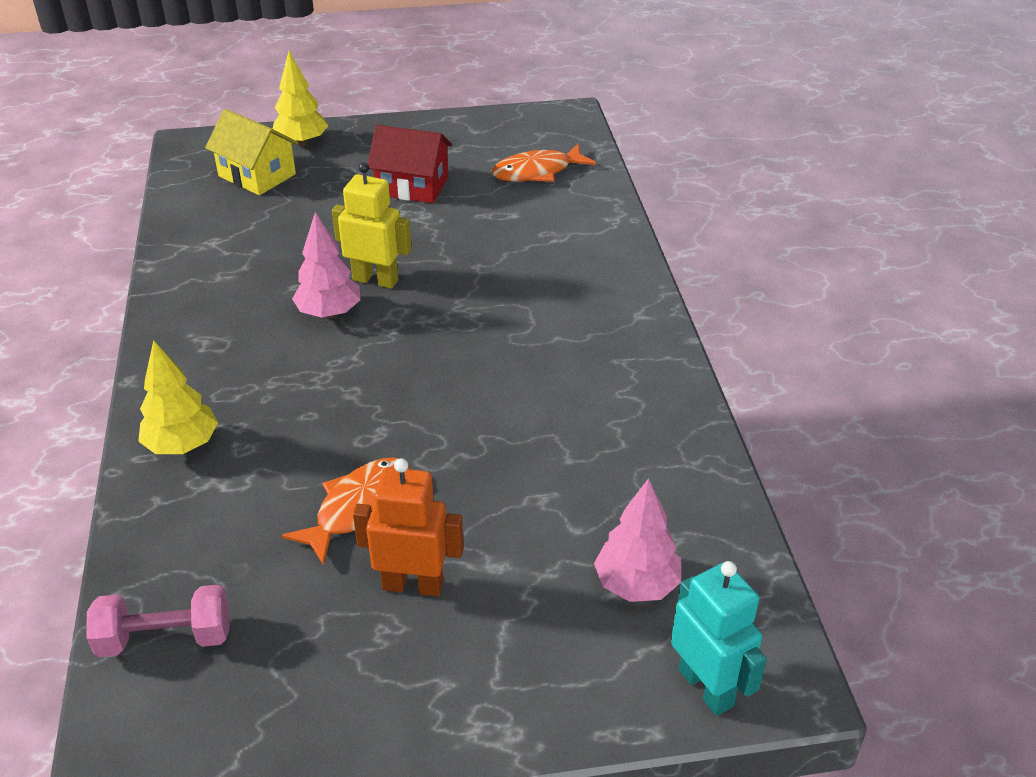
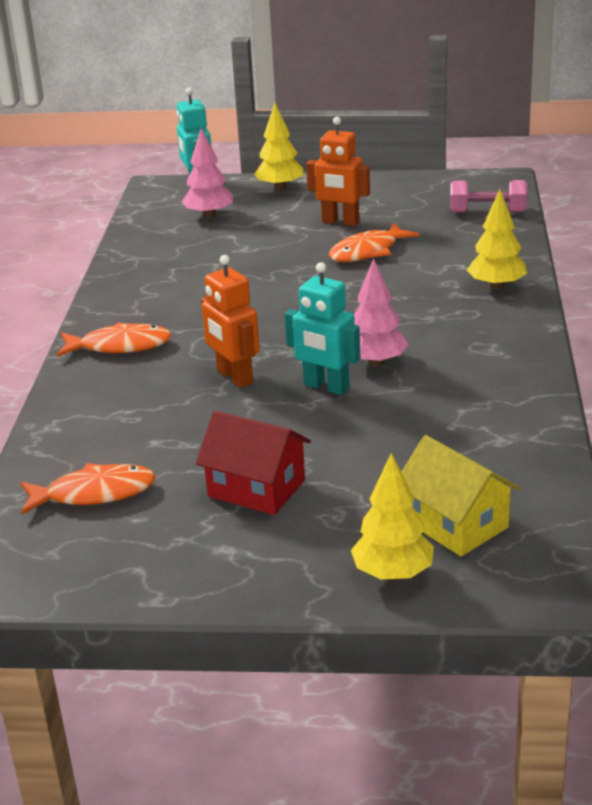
camera: 165 degrees left, 10 degrees down
(375, 280) = (326, 387): yellow robot -> turquoise robot
(470, 283) = (234, 377): none -> orange robot
(548, 695) = (280, 188): none -> yellow tree
(609, 310) = (120, 346): none -> orange fish

